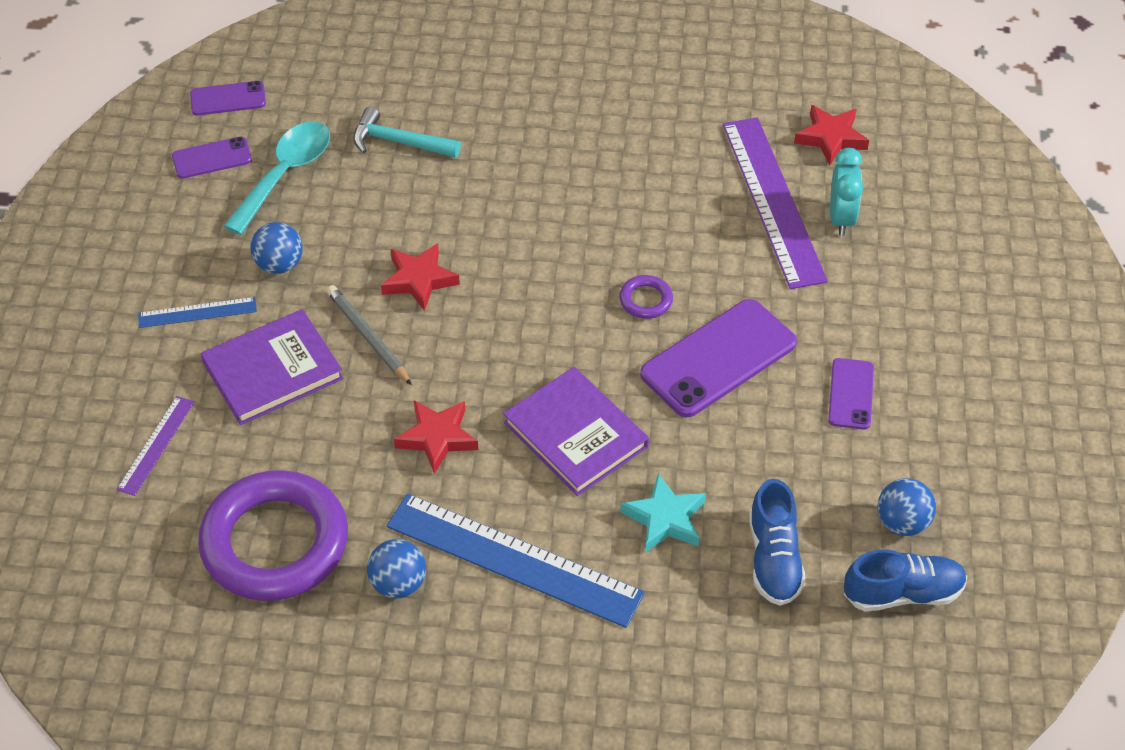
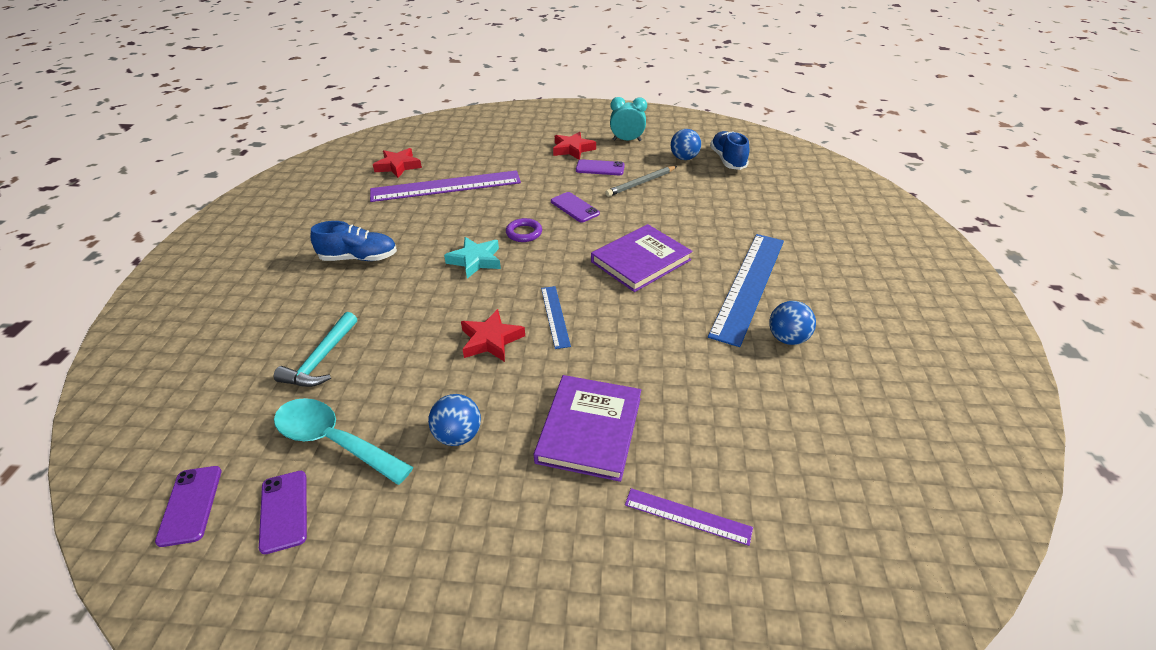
camera: 90 degrees left, 10 degrees down
(197, 312) = (513, 499): blue ruler -> blue ruler (555, 316)
(273, 371) = (589, 429): purple book -> purple book turned 45 degrees clockwise
(275, 542) = (773, 412): purple ring -> none
(368, 337) = (551, 368): grey pencil -> grey pencil (641, 183)
(437, 438) = (652, 324): red star -> red star (572, 149)
(665, 519) = (700, 227): turquoise star -> turquoise star (475, 260)
(718, 358) = (574, 207): purple phone -> purple phone, size x0.54
(774, 559) = (718, 194): blue shoe -> blue shoe (359, 258)
(841, 218) = (466, 166): turquoise clock -> turquoise clock (627, 140)

